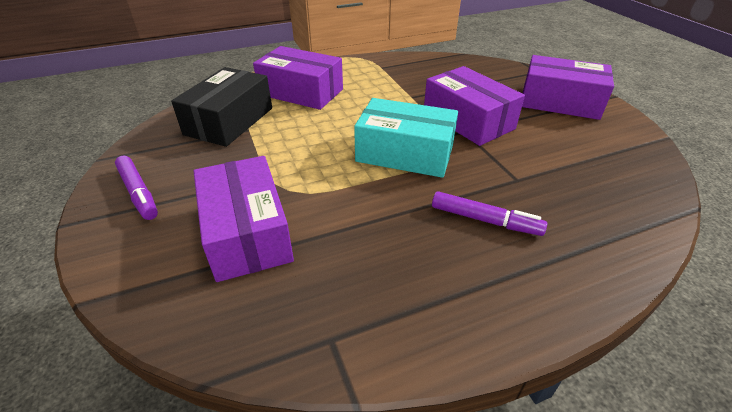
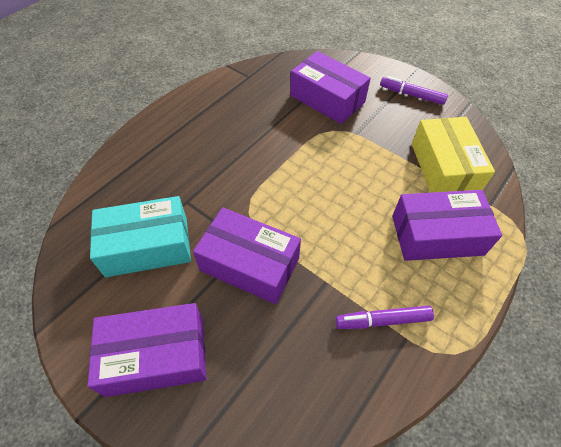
camera: 150 degrees right, 15 degrees up
(229, 121) = (444, 168): black box -> yellow box
(405, 153) = (282, 193): turquoise box -> turquoise box (147, 246)
(485, 220) = (200, 157): purple marker -> purple marker (382, 320)

